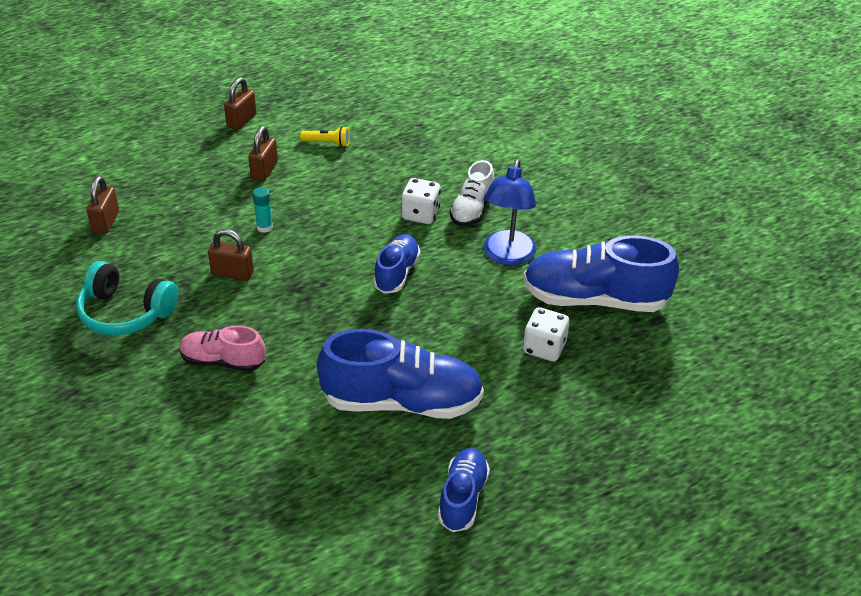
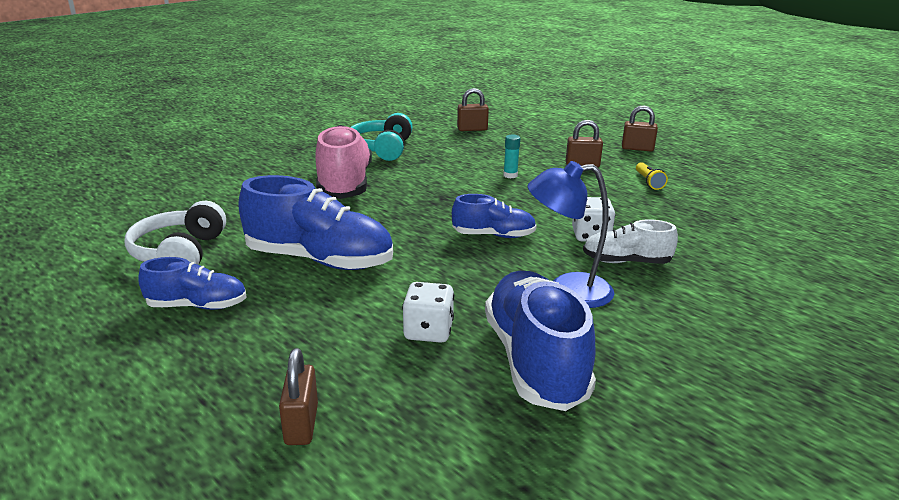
camera: 75 degrees right, 15 degrees down
(223, 361) = (344, 184): pink shoe -> pink shoe, size x1.77
(232, 273) = (445, 173): brown padlock -> brown padlock (301, 424)
(346, 515) = (179, 253): none -> white headphones
(402, 402) = (319, 260): blue shoe -> blue shoe turned 60 degrees counterclockwise

